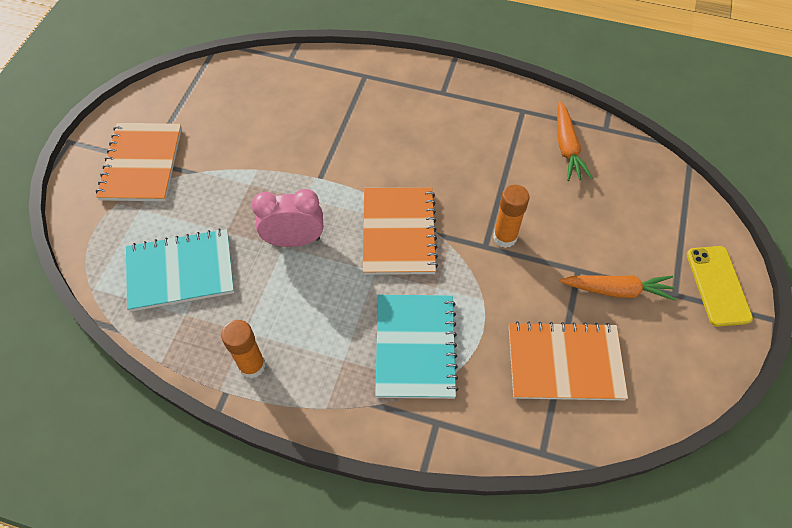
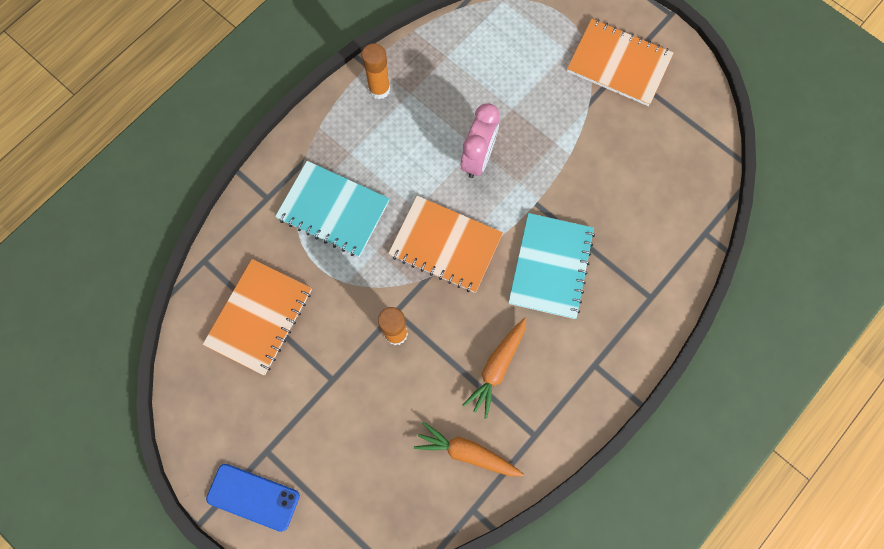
camera: 115 degrees right, 15 degrees up
(180, 271) = (488, 64): turquoise notebook -> turquoise notebook (550, 266)
(617, 290) = (296, 401): orange carrot -> orange carrot (497, 367)
(717, 285) = (253, 497): yellow phone -> blue phone

